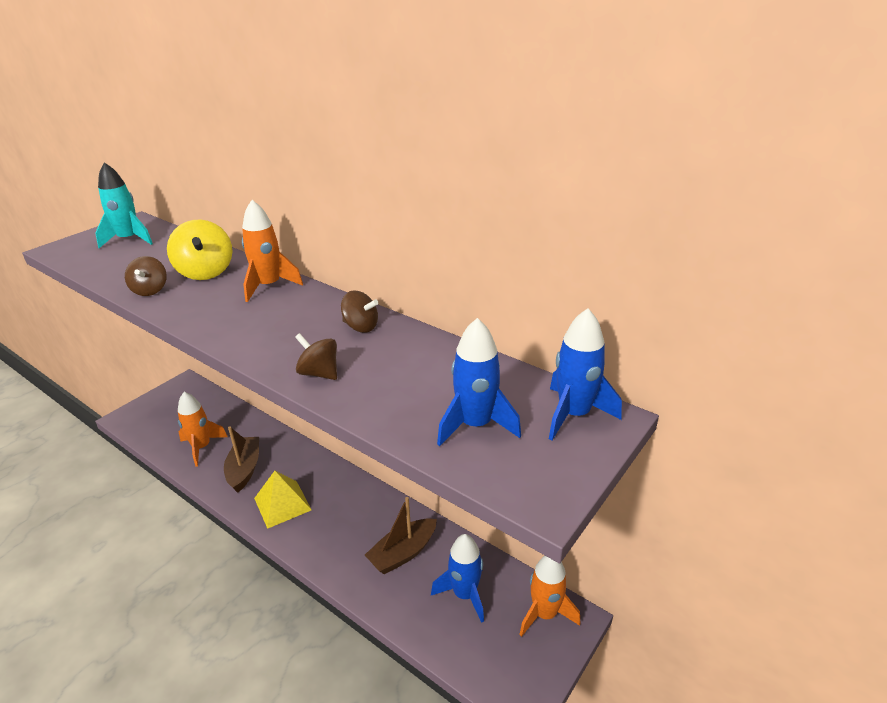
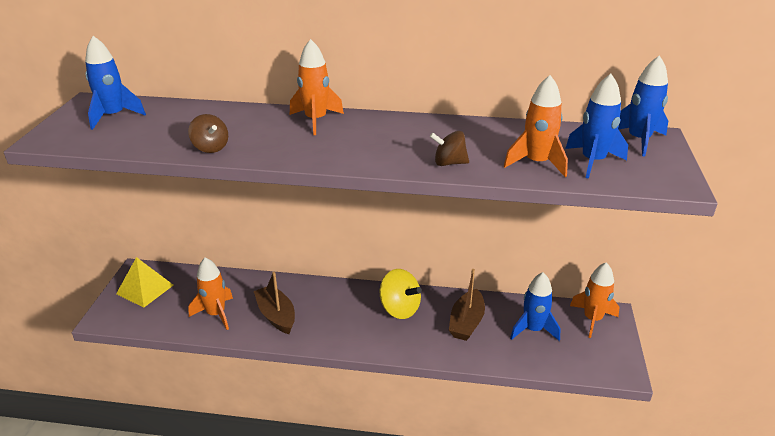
camera: 30 degrees left, 0 degrees up
(129, 240) = (113, 116): turquoise rocket -> blue rocket
(205, 272) = (240, 123): yellow spinning top -> yellow spinning top (399, 309)
(282, 504) = (338, 327): yellow pyramid -> yellow pyramid (145, 289)
(361, 327) = (433, 129): brown spinning top -> none
(408, 405) = (536, 163): none -> orange rocket

